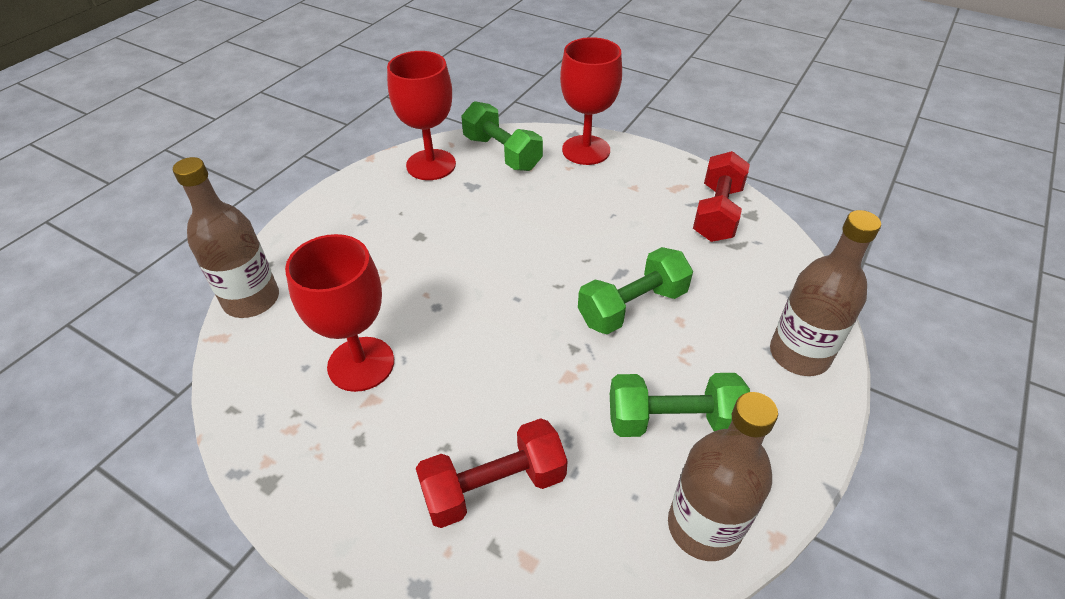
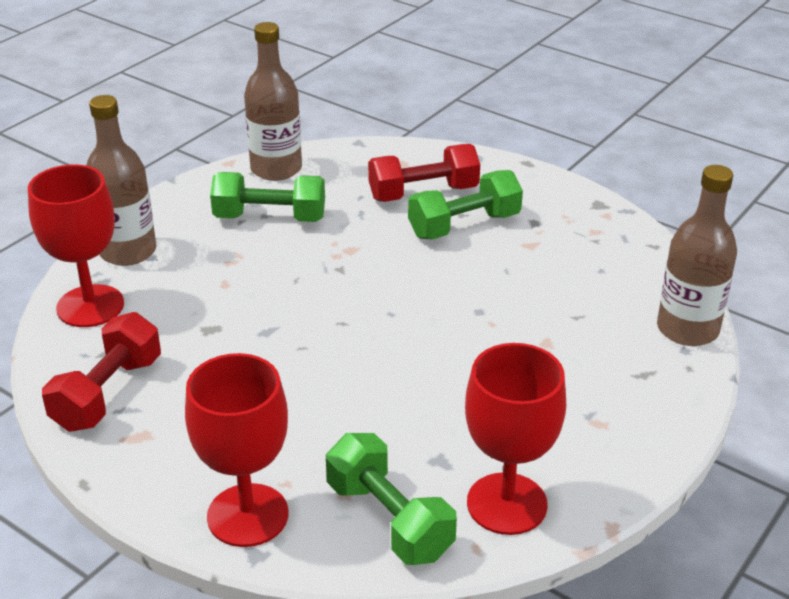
camera: 175 degrees left, 10 degrees down
(361, 364) = (547, 269): red goblet -> red goblet (90, 306)
(632, 307) = (268, 298): green dumbbell -> green dumbbell (464, 225)

